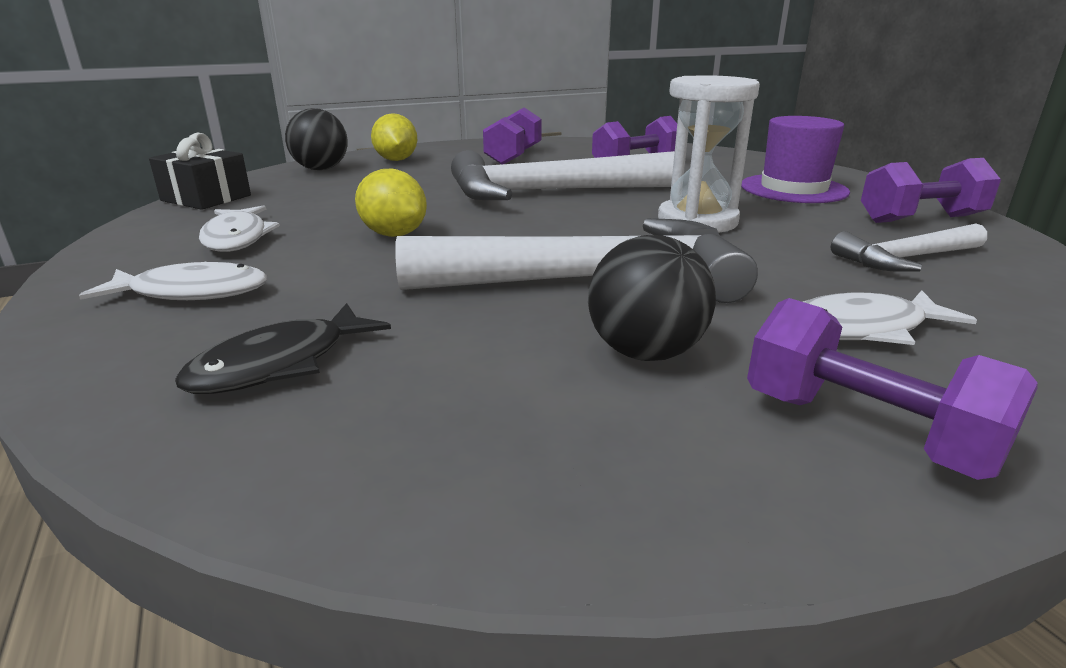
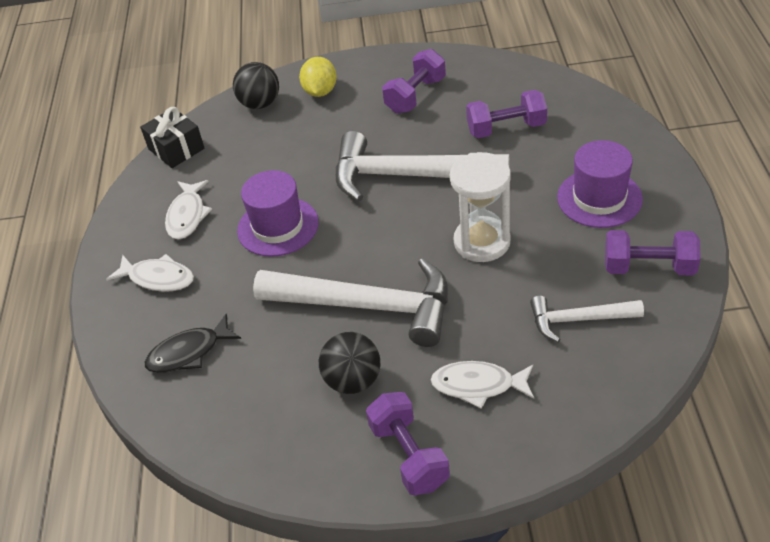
camera: 25 degrees right, 20 degrees up
(394, 234) = (278, 226): yellow lemon -> purple hat

